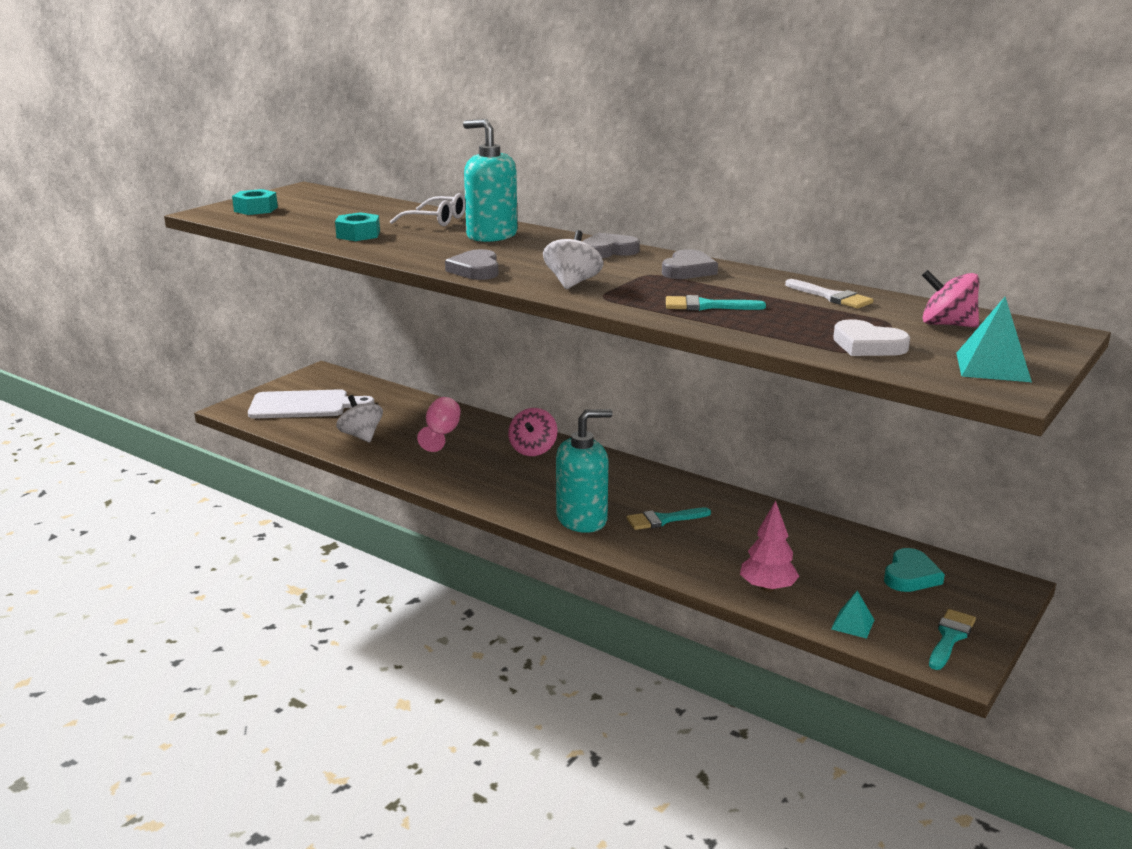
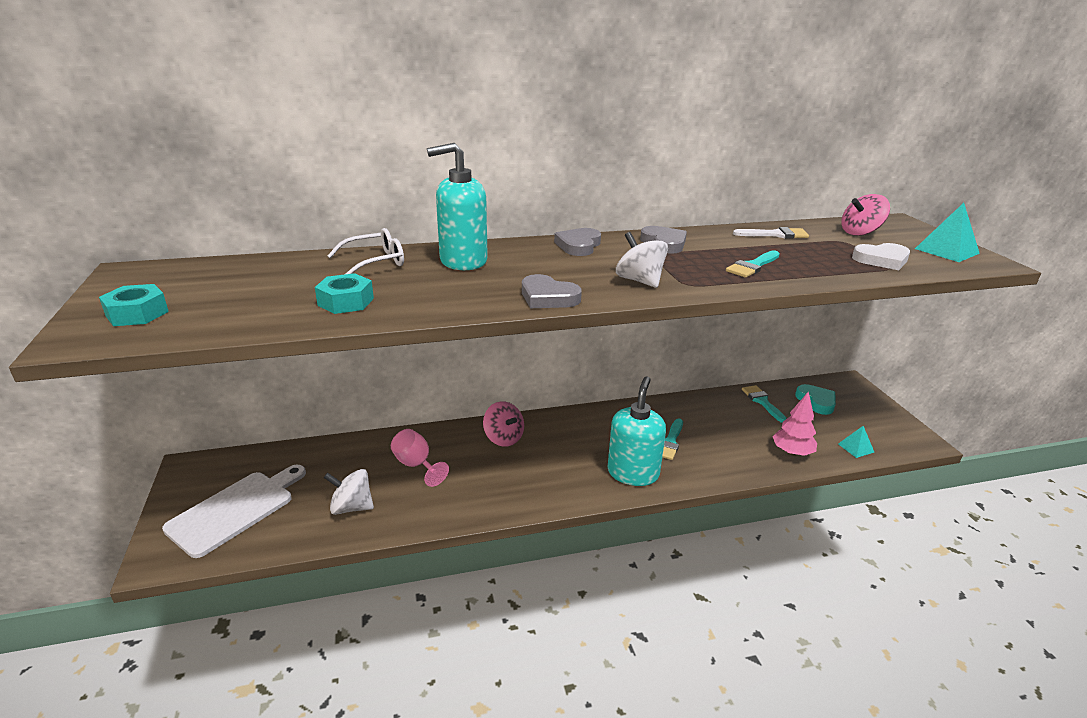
camera: 50 degrees left, 5 degrees up
(950, 637) = (890, 427): turquoise brush -> turquoise brush (762, 402)

